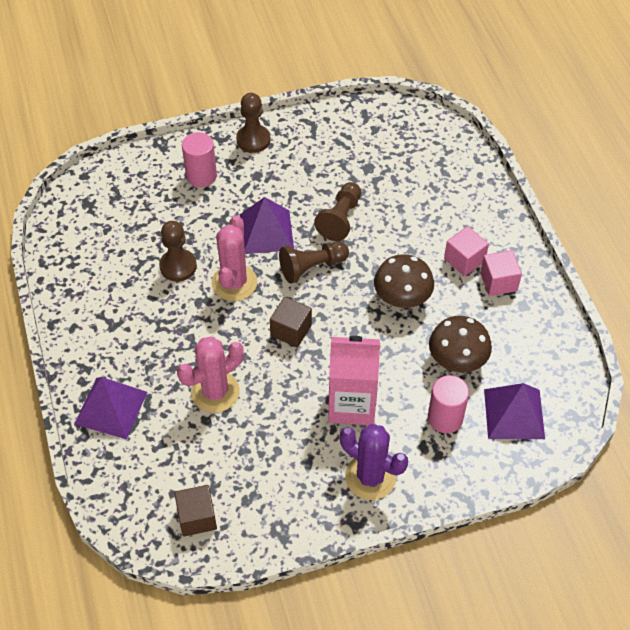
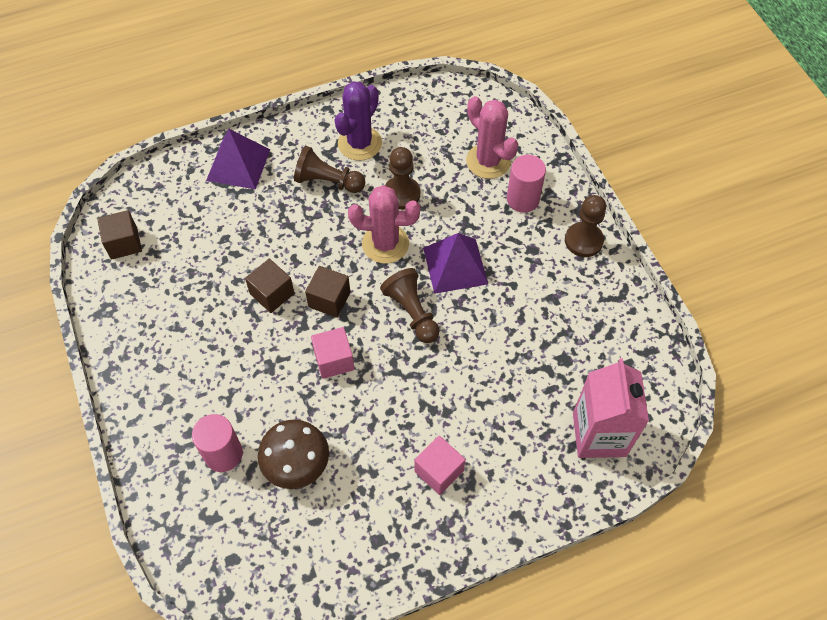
camera: 85 degrees right, 5 degrees up
(215, 392) = (255, 242): pink cactus -> pink cactus (488, 161)
(279, 377) = (272, 294): none -> brown cube
(340, 219) = (483, 335): brown pawn -> brown pawn (328, 181)
(352, 404) = (241, 362): pink carton -> pink carton (599, 434)
(370, 477) = (157, 384): purple cactus -> purple cactus (359, 143)
(402, 298) = (377, 404): brown mushroom -> none
(498, 282) = (410, 511): pink cube -> pink cube (334, 360)
(514, 413) = (228, 528): purple pyramid -> none

